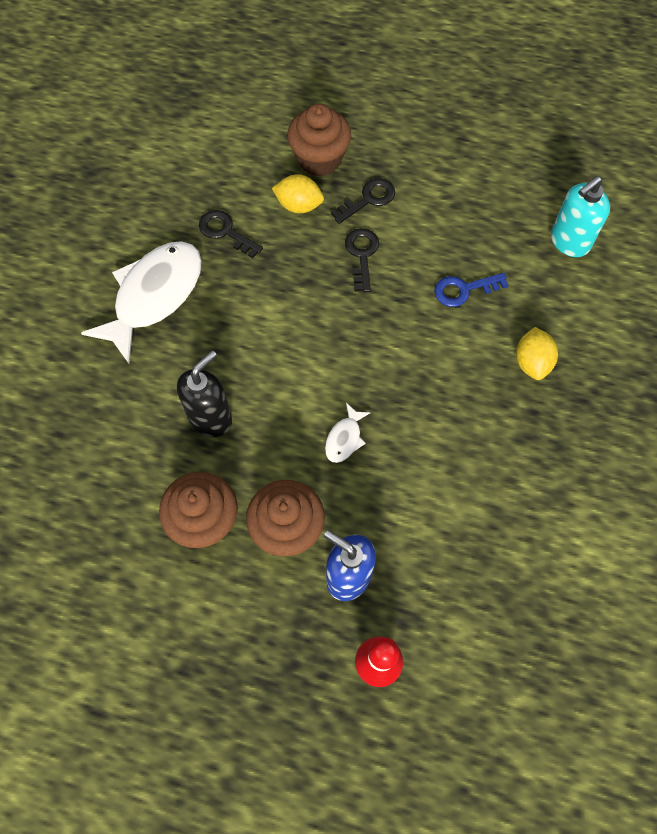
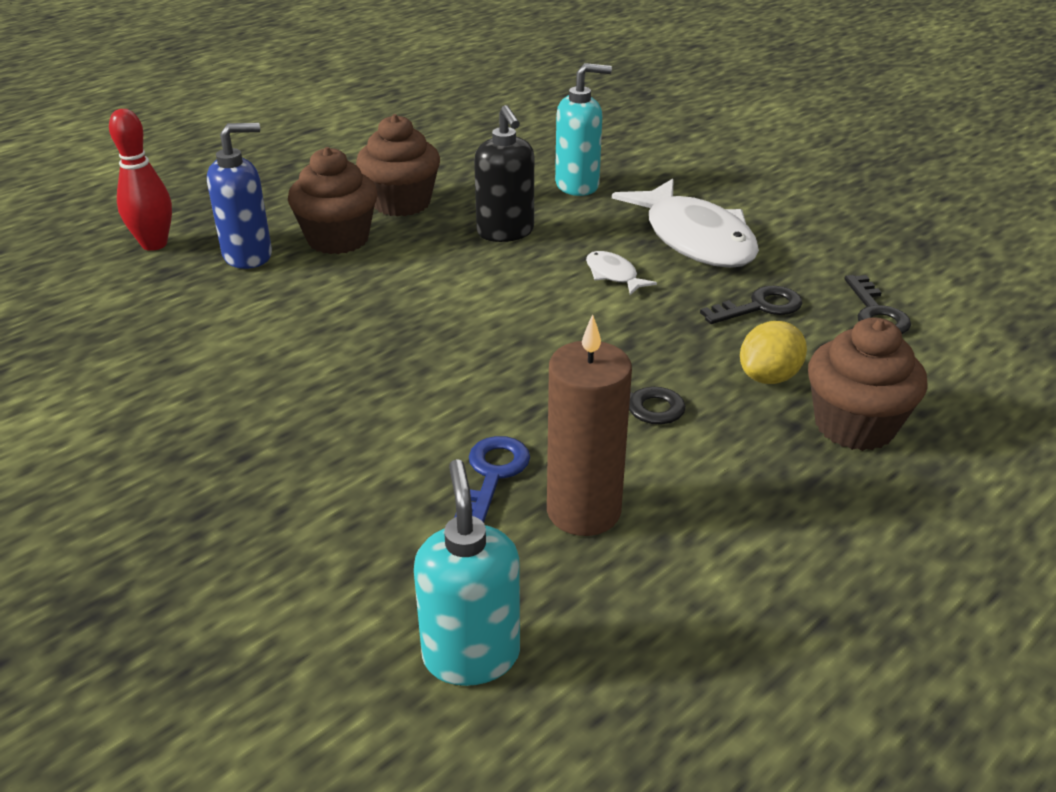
camera: 120 degrees right, 30 degrees down
(104, 408) = (577, 185): none -> turquoise soap dispenser
(344, 438) = (388, 300): white fish -> white fish (613, 275)
(368, 199) = (738, 445): black key -> black key (875, 313)
(460, 241) = (583, 511): none -> brown candle
(532, 362) = (310, 489): yellow lemon -> none

